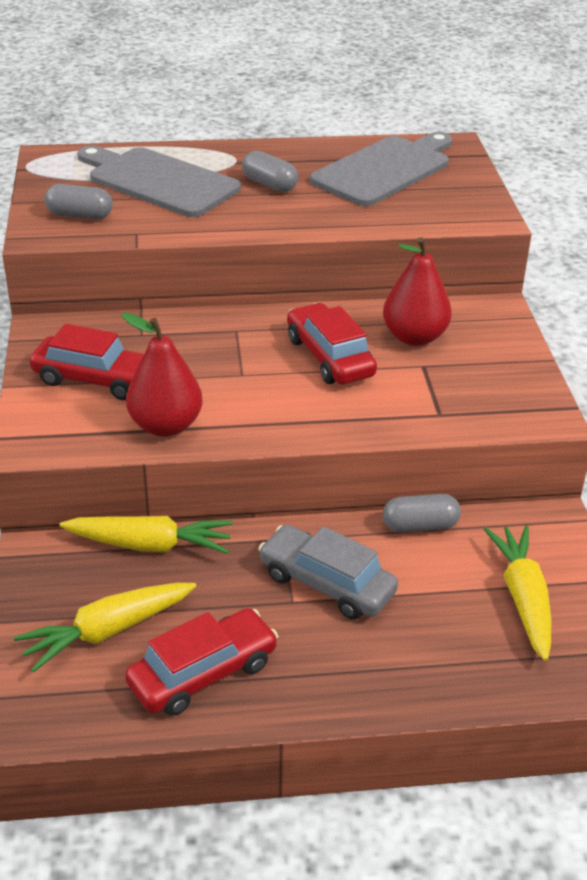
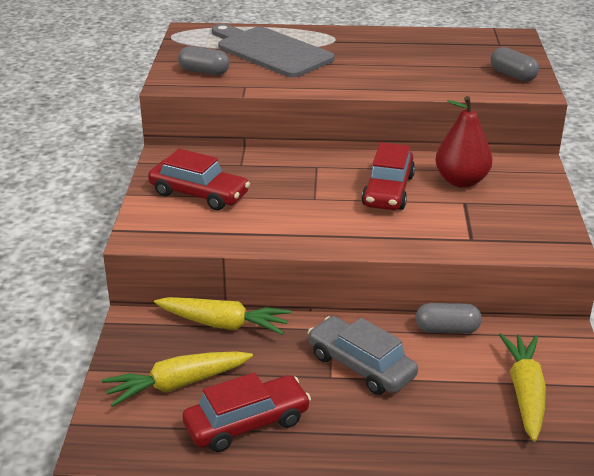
camera: 10 degrees right, 5 degrees down
(165, 426) = (246, 231): red pear -> none
(269, 184) = (358, 58): grey capsule -> grey capsule (513, 75)
(329, 357) = (388, 191): red car -> red car turned 150 degrees counterclockwise
(385, 169) = (454, 52): grey cutting board -> none

